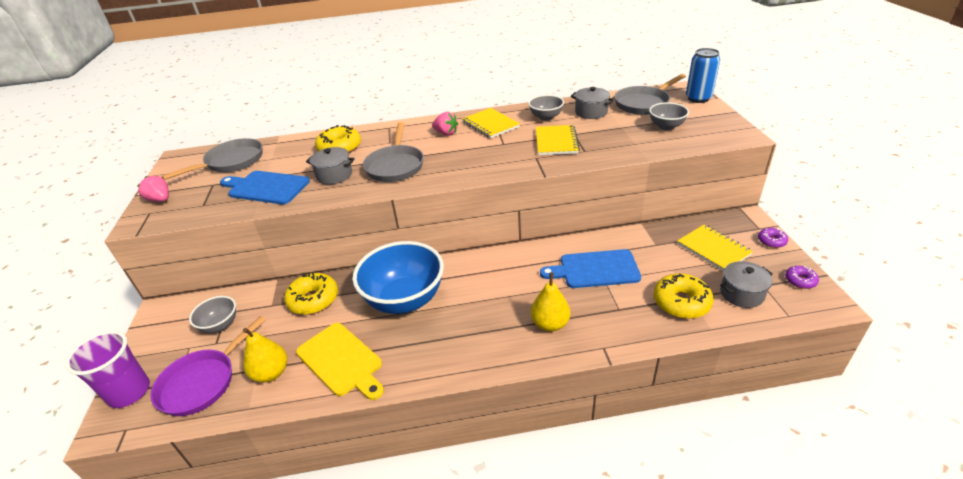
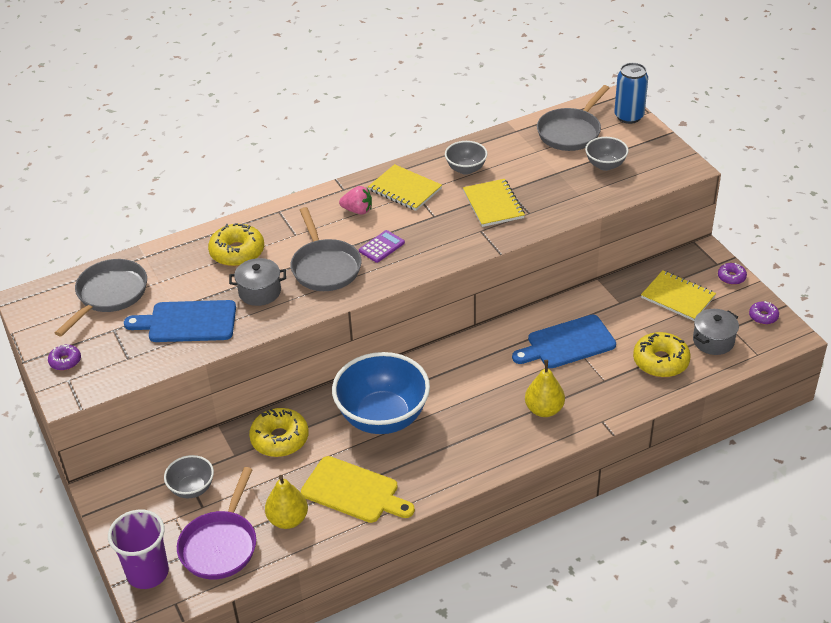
camera: 20 degrees left, 5 degrees up
(160, 200) = (65, 361): pink strawberry -> purple donut
(448, 158) = (381, 247): none -> purple calculator
(591, 112) = (515, 154): grey pot -> none

